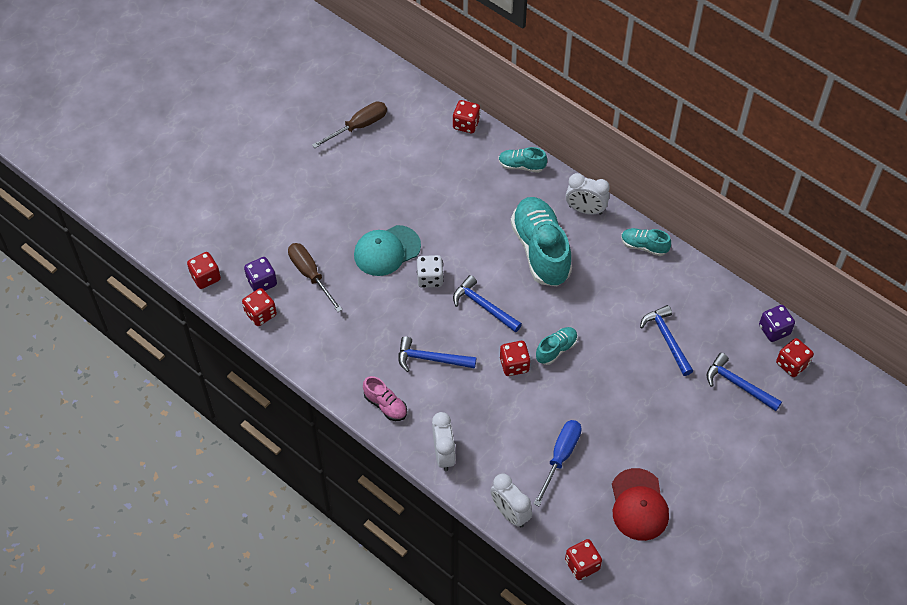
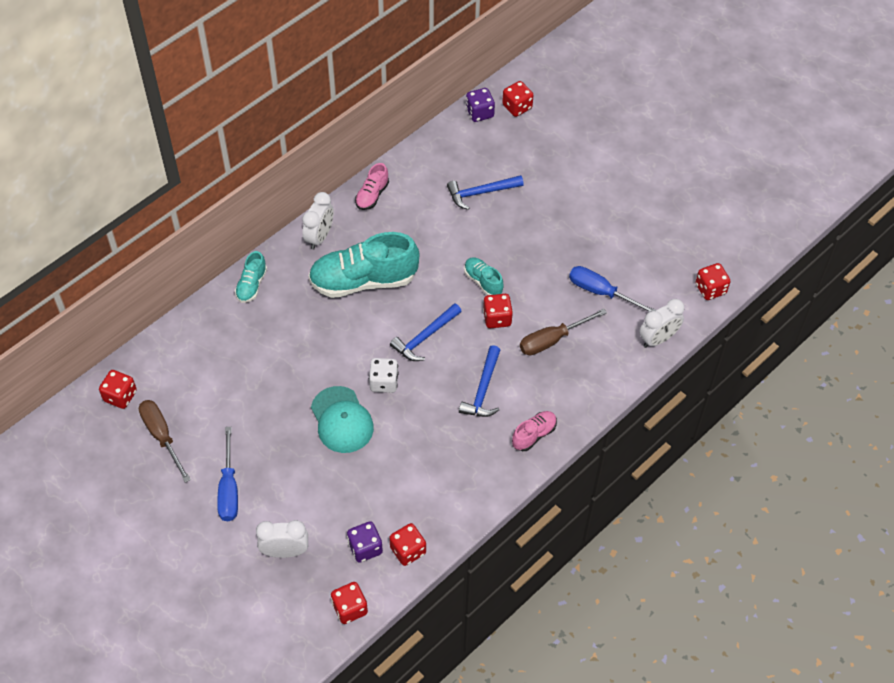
camera: 85 degrees left, 0 degrees up
(310, 275) = (363, 497): brown screwdriver -> brown screwdriver (552, 340)
(313, 179) = (229, 488): none -> blue screwdriver
(443, 455) = (593, 388): white clock -> white clock (285, 551)
(466, 124) = (183, 330): red dice -> red dice (120, 396)
(639, 505) = (652, 239): red cap -> none
(644, 246) = (372, 195): turquoise shoe -> pink shoe
(738, 384) = (534, 148): blue hammer -> none

